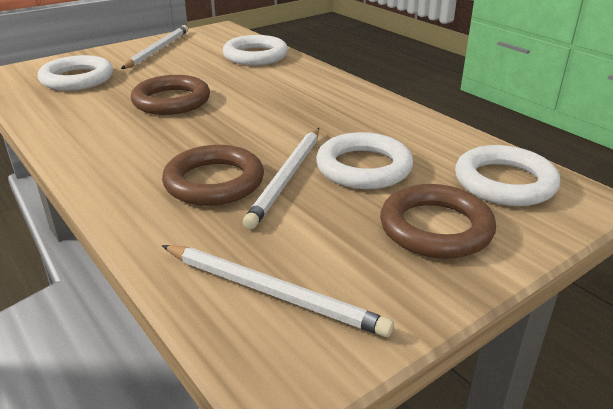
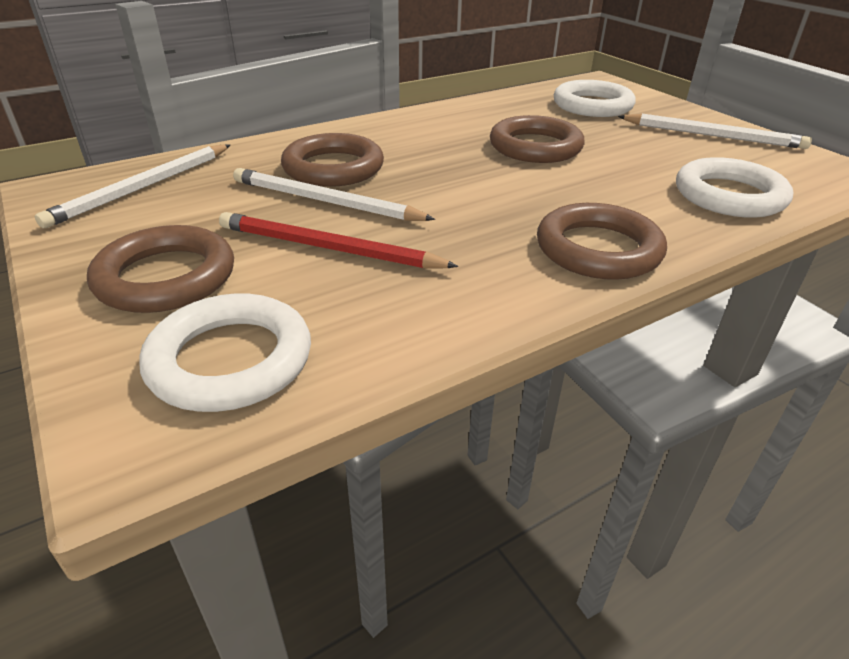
camera: 95 degrees right, 5 degrees up
(332, 89) = (598, 249): none -> brown ring
(363, 167) = (328, 248): white ring -> red pencil

